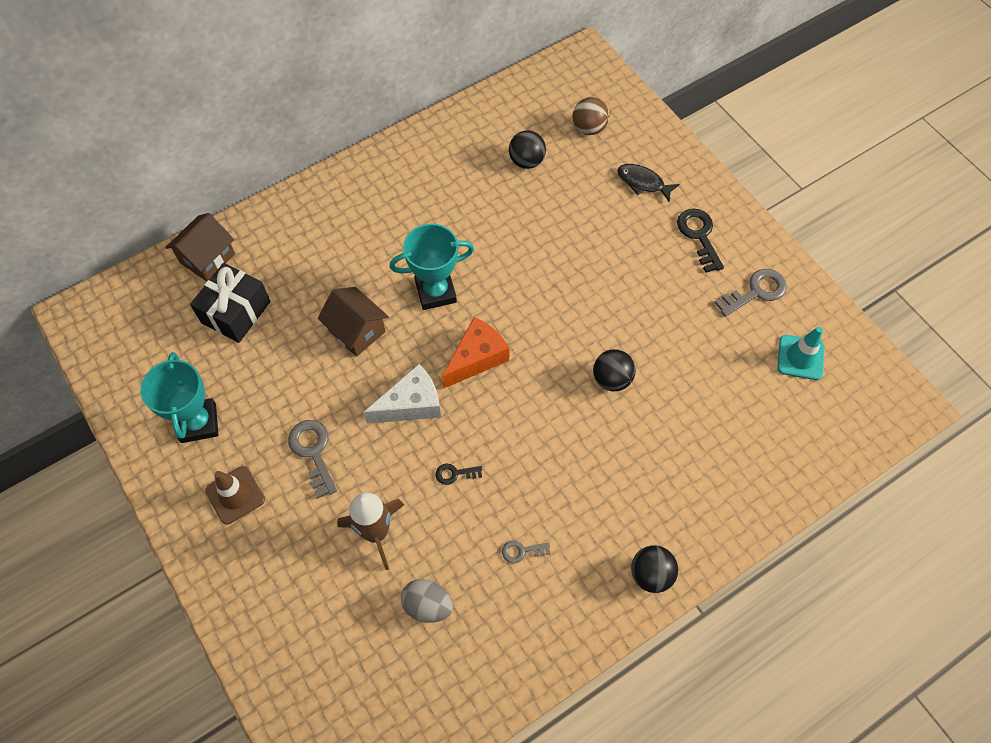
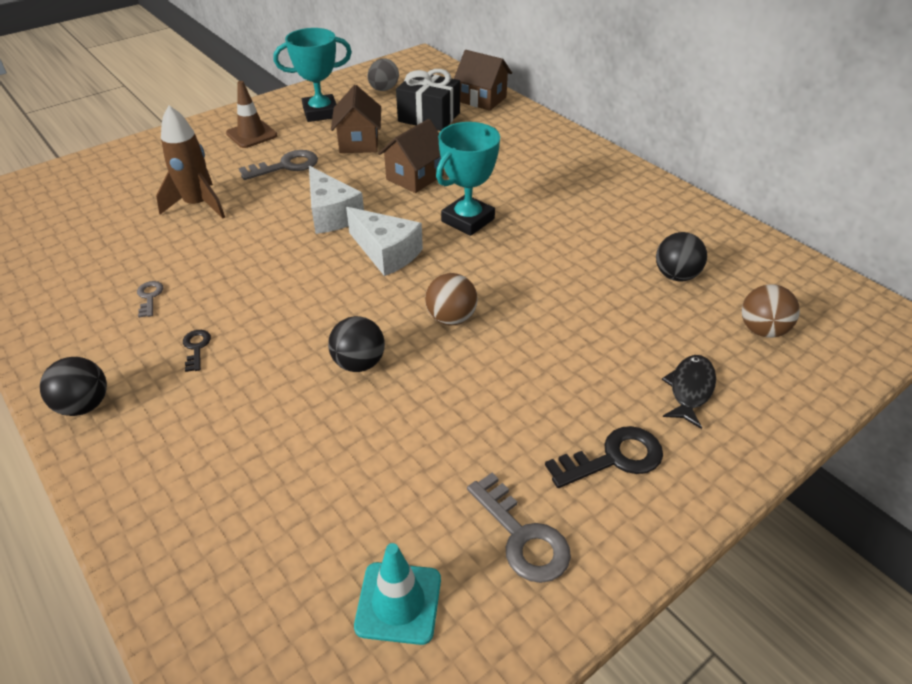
camera: 85 degrees right, 20 degrees down
(277, 381) = (359, 142): none -> brown house
(427, 605) = (114, 239): grey egg -> grey egg (383, 89)
(435, 292) = (468, 220): turquoise trophy -> turquoise trophy turned 60 degrees clockwise
(454, 474) = (249, 246): black key -> black key (196, 347)
(477, 358) = (386, 253): orange cheese -> white cheese
(565, 314) = (451, 318): none -> brown ball

